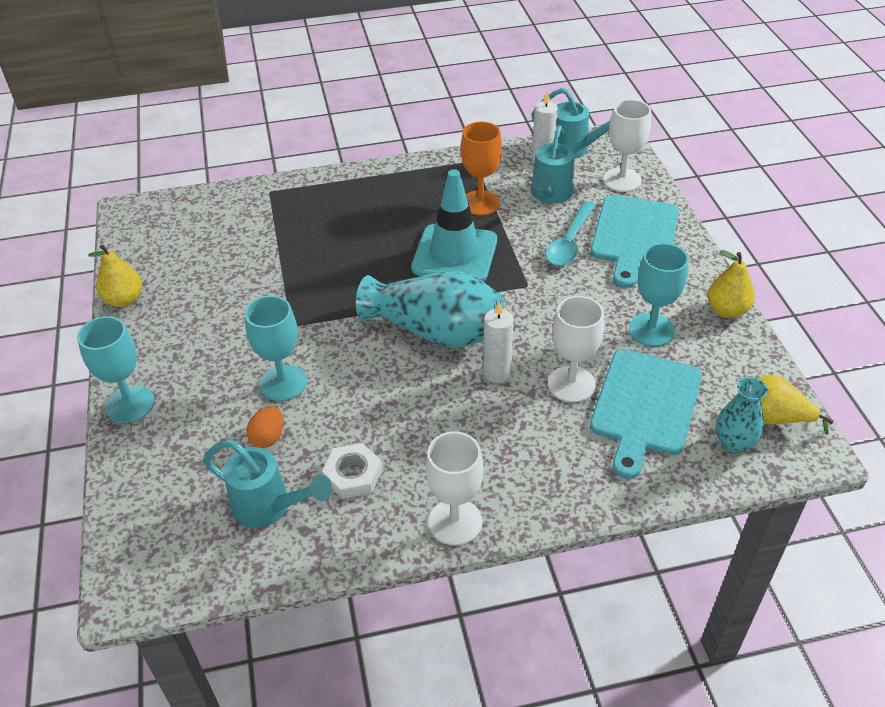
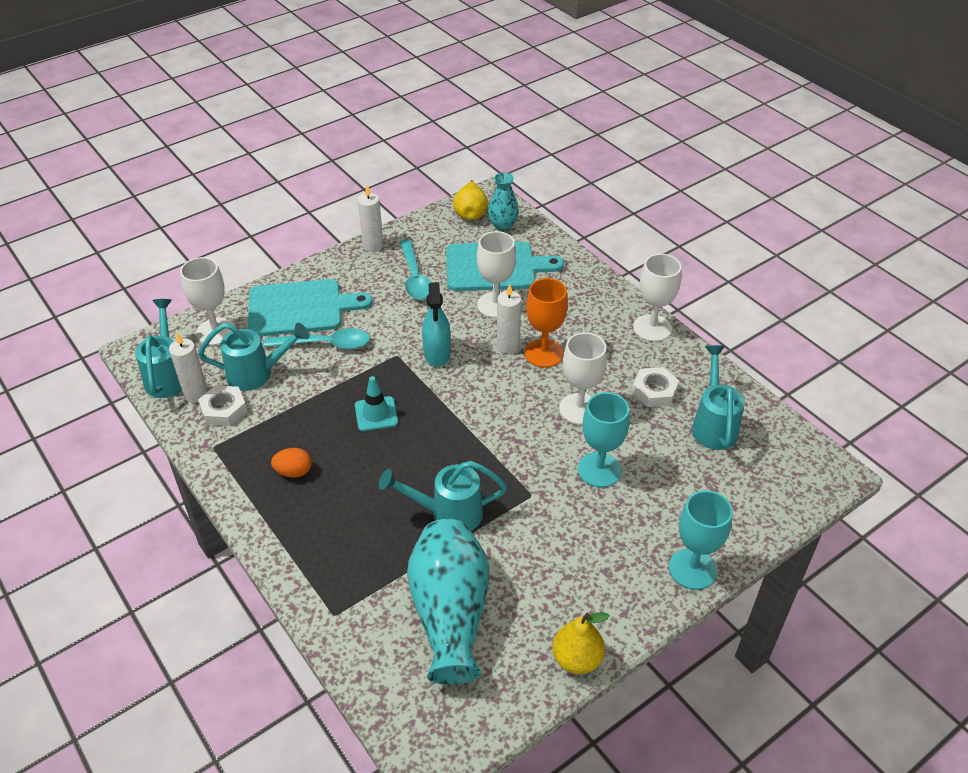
camera: 115 degrees left, 0 degrees up
(268, 437) = (657, 454): orange egg -> orange egg (294, 472)
(311, 269) = (447, 514): none -> turquoise watering can
(369, 398) = (579, 409): none -> white goblet
(435, 331) = (483, 394): turquoise vase -> turquoise vase (450, 613)
(455, 254) = (376, 414): turquoise traffic cone -> turquoise traffic cone, size x0.52
(480, 203) = (288, 420): orange goblet -> orange goblet (544, 353)
(514, 171) = (224, 409): none -> white nut
(514, 314) = (437, 353): none -> turquoise spray bottle
(651, 330) = (415, 278): turquoise goblet -> turquoise spoon
(726, 310) = (373, 246): yellow pear -> white candle

